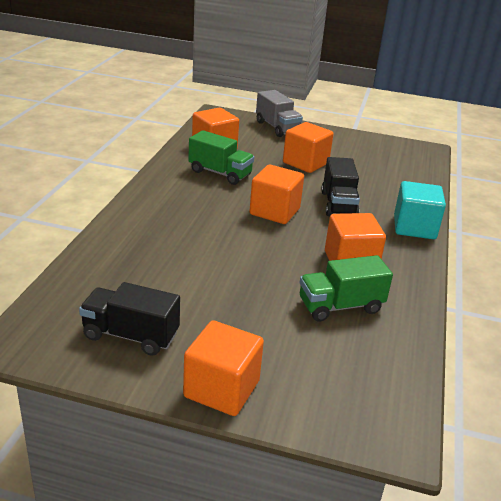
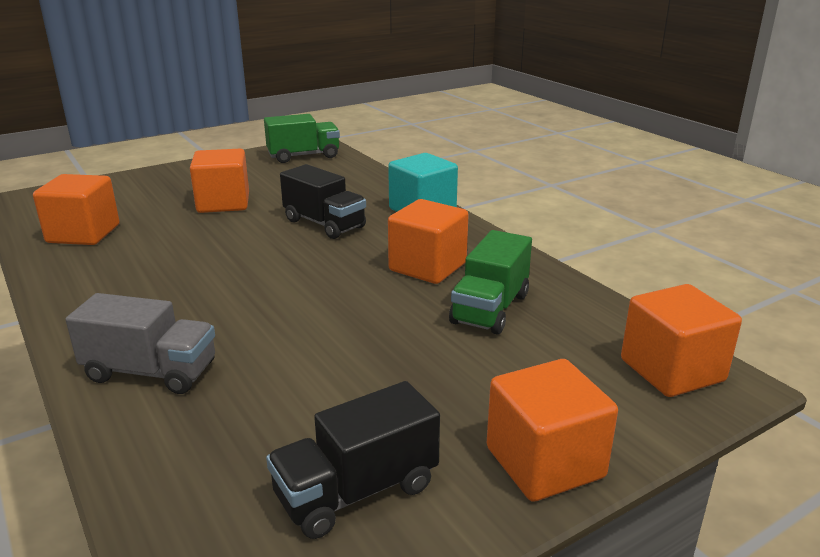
camera: 45 degrees left, 5 degrees down
(220, 173) = (141, 256): green truck -> green truck (303, 156)
(274, 211) = (275, 262): orange cube -> orange cube (672, 370)
(277, 127) = (129, 184): grey truck -> grey truck (151, 372)

